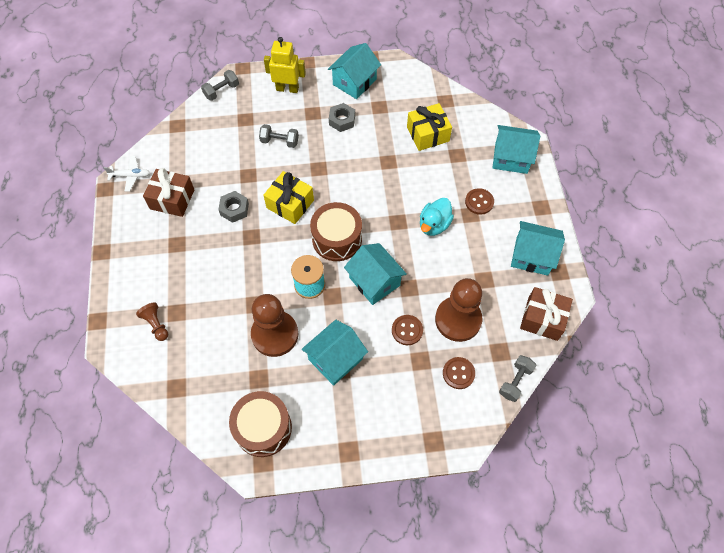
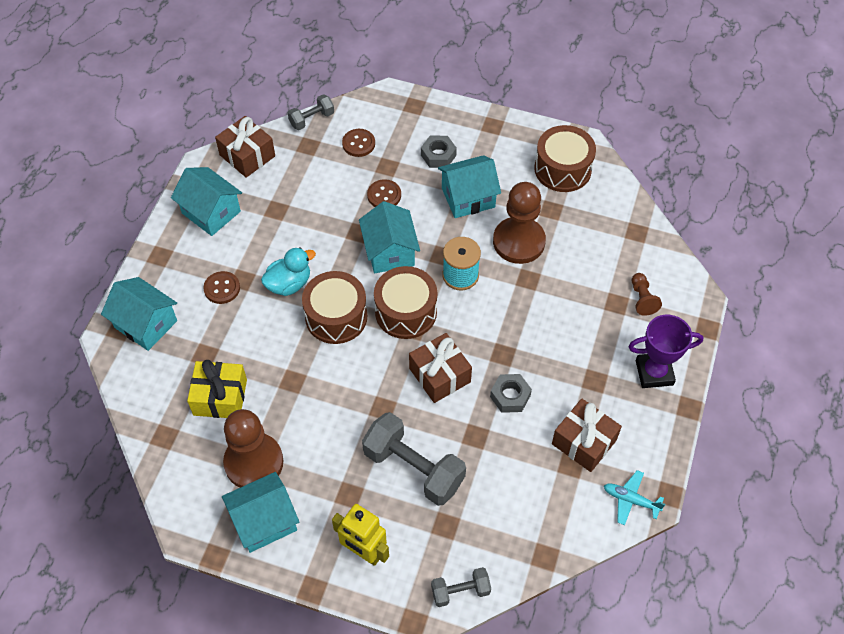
camera: 155 degrees left, 5 degrees down
(130, 176) = (630, 500): white plane -> turquoise plane
(133, 267) = (654, 373): none -> purple trophy
(279, 141) = (414, 468): grey dumbbell -> grey dumbbell, size x1.88
(290, 204) = (439, 375): yellow gift -> brown gift
(342, 120) = (316, 465): grey nut -> grey nut (438, 155)
(385, 215) = (336, 317): none -> brown drum
(458, 320) = (328, 185): brown pawn -> brown pawn (254, 462)

